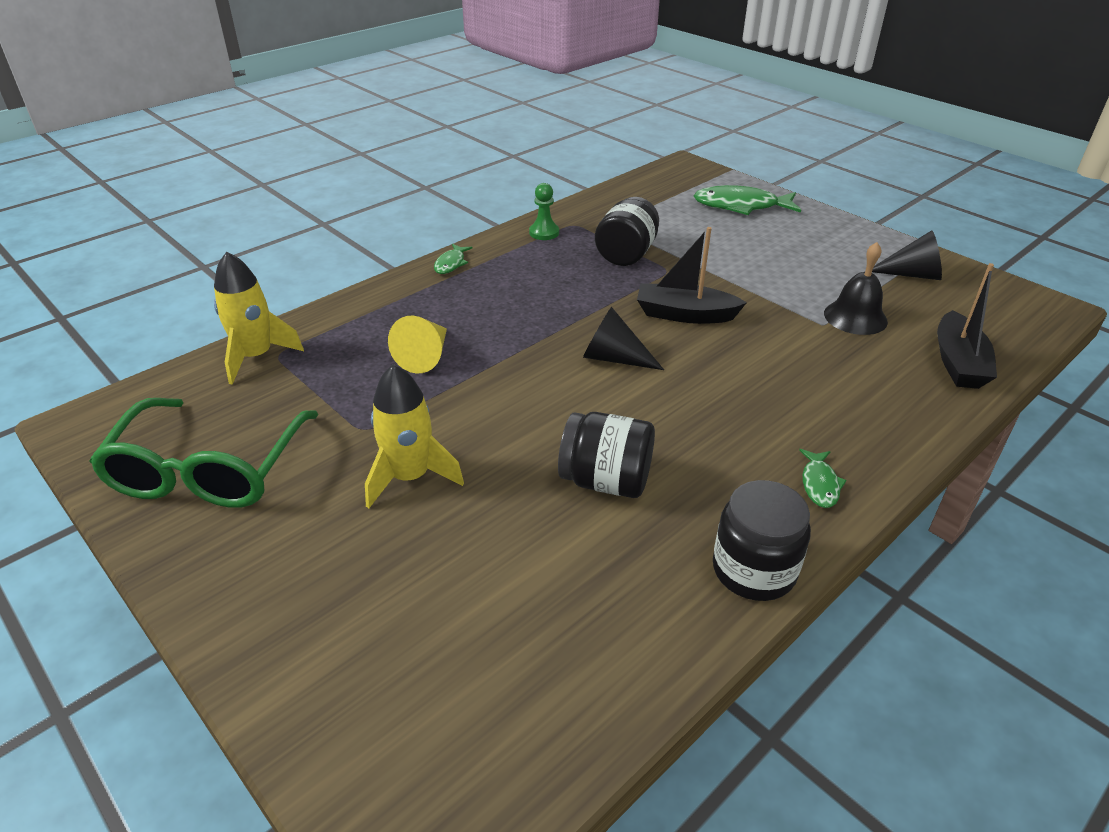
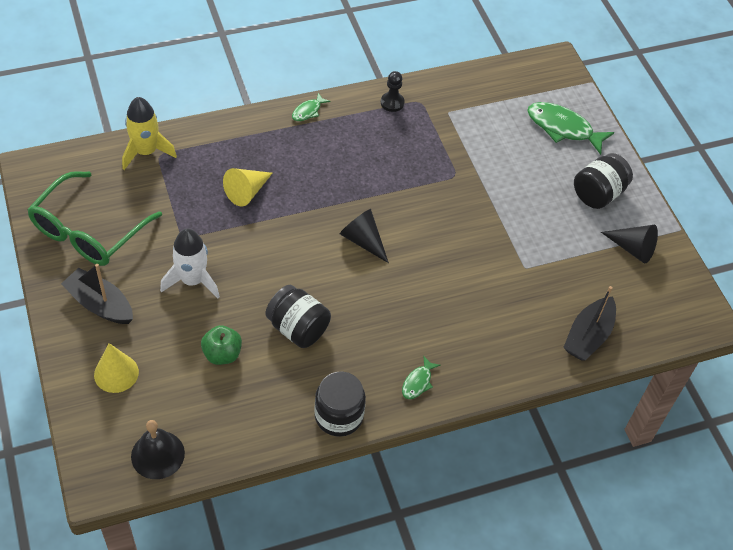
camera: 20 degrees right, 15 degrees up
(354, 653) = (116, 373): none -> yellow cone
(410, 477) = (192, 280): yellow rocket -> white rocket
(517, 555) = (222, 354): none -> green apple
(544, 233) = (392, 103): green pawn -> black pawn
(626, 254) = (437, 148): black jar -> black jar (598, 194)
(685, 314) = (436, 221): black boat -> black boat (100, 304)
(855, 317) = (553, 270): black bell -> black bell (157, 454)

